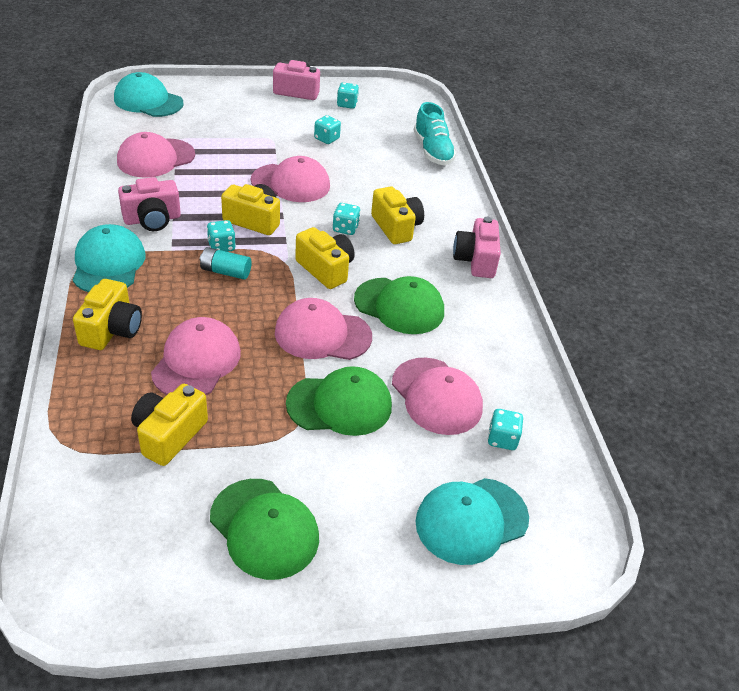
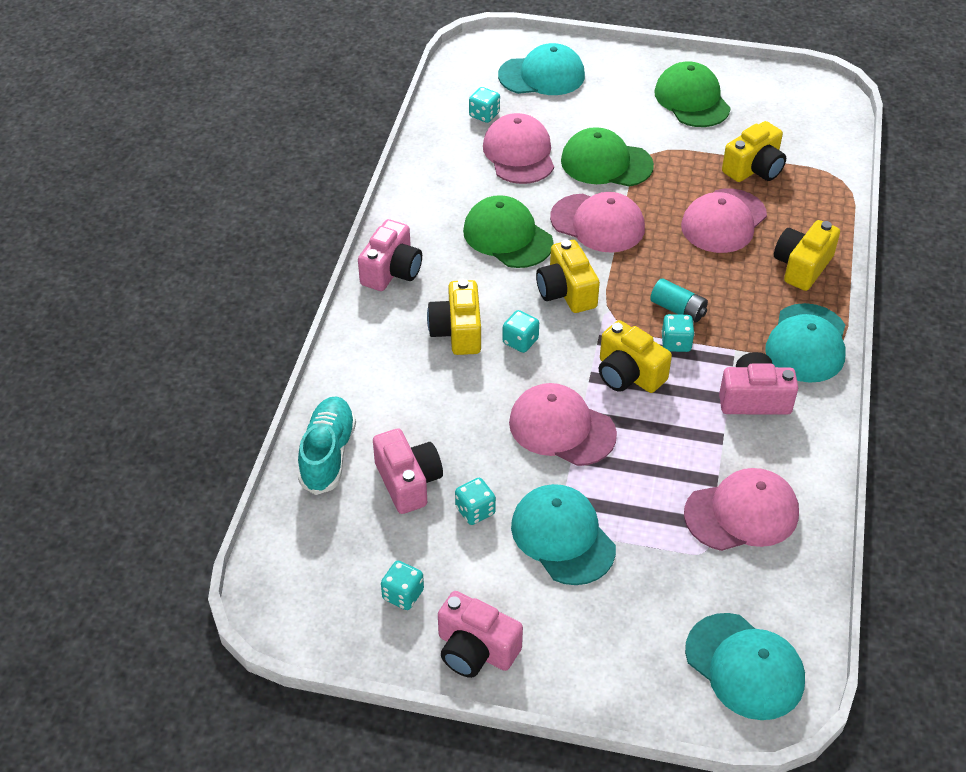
camera: 155 degrees left, 5 degrees up
(268, 135) = (562, 537): none -> turquoise cap
(375, 145) = (408, 482): none -> pink camera

